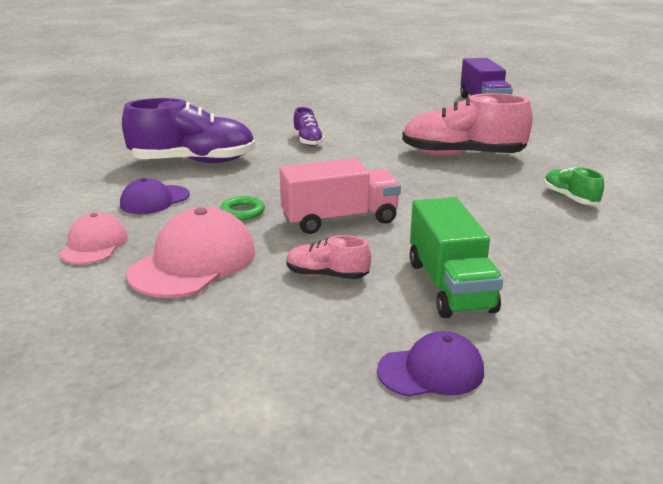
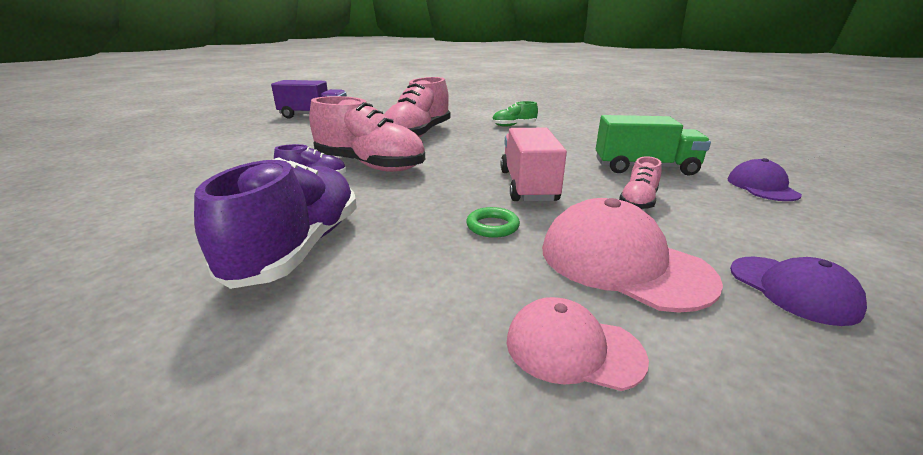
camera: 75 degrees left, 0 degrees up
(154, 200) = (423, 286): purple cap -> purple cap (792, 289)
(350, 152) = (370, 165): none -> pink shoe

